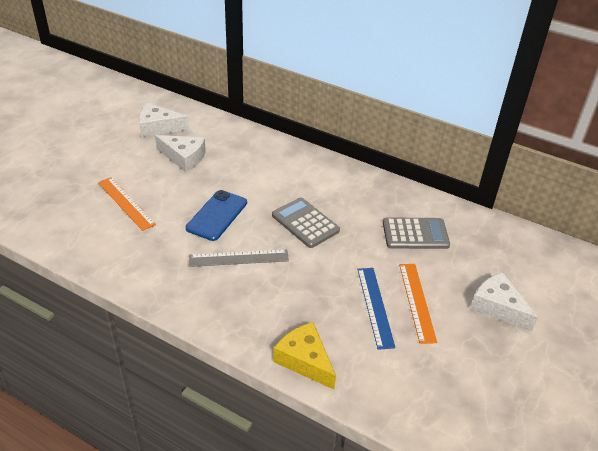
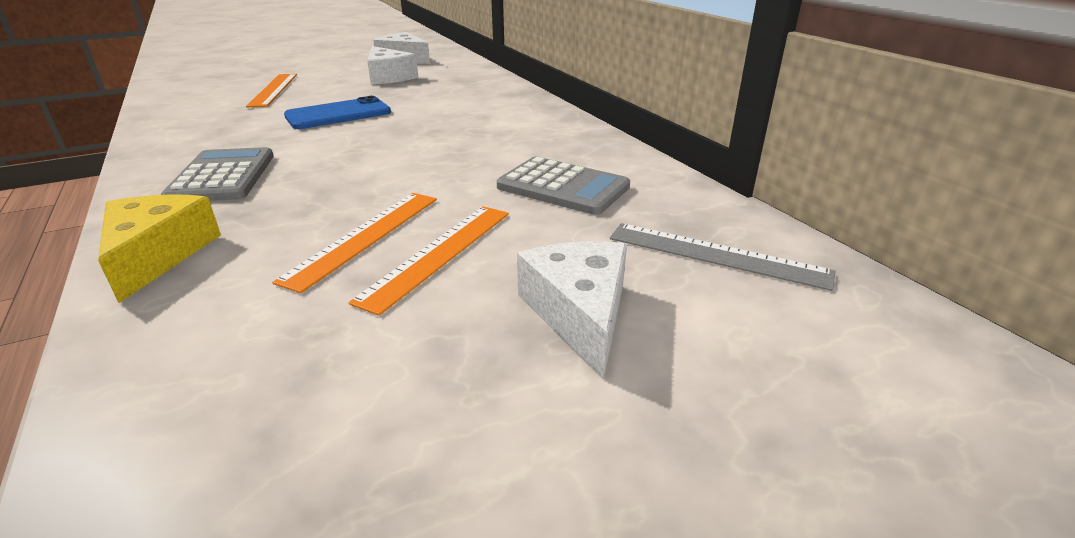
camera: 35 degrees right, 10 degrees down
(239, 258) = (291, 146): grey ruler -> grey ruler (716, 255)
(305, 223) = (424, 141): grey calculator -> grey calculator (222, 176)
(375, 306) = (364, 237): blue ruler -> orange ruler

